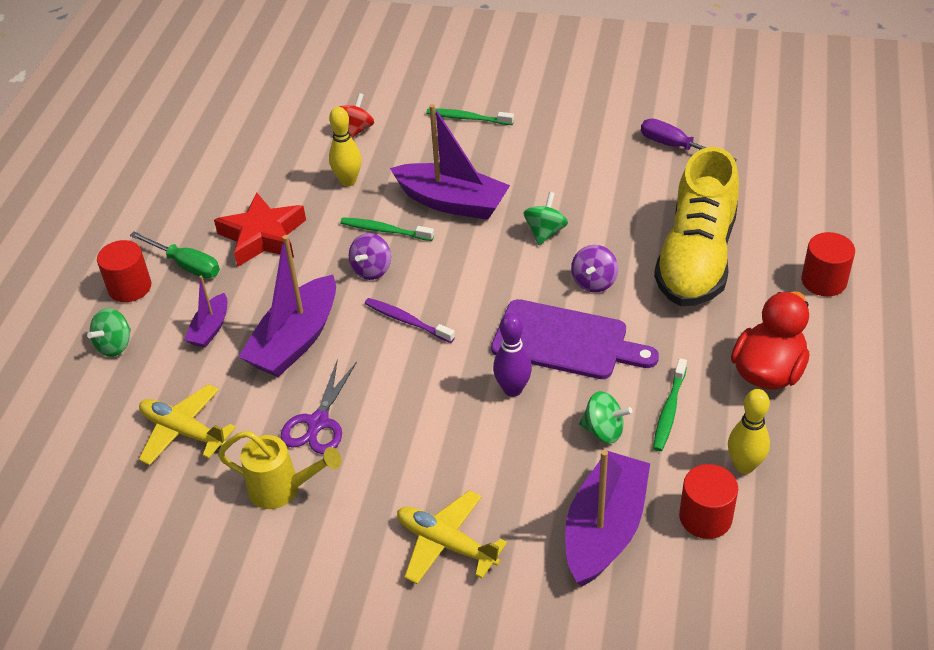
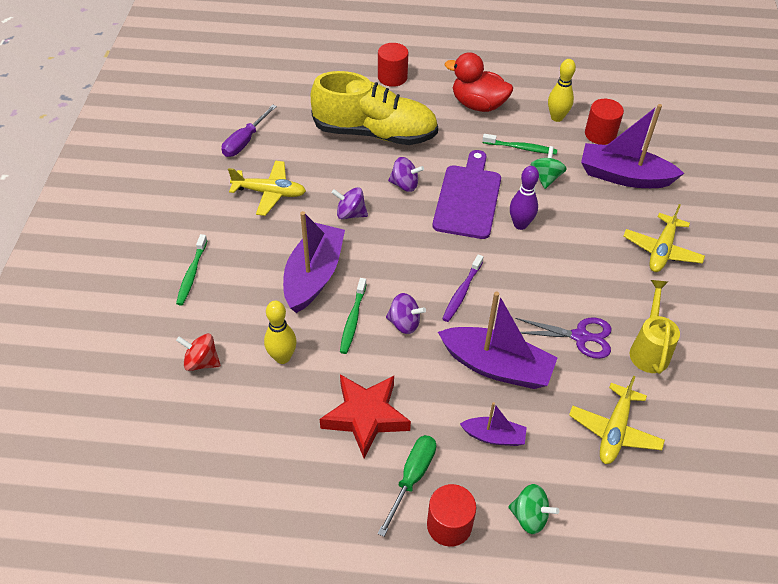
camera: 100 degrees left, 5 degrees up
(545, 232) = (350, 214): green spinning top -> purple spinning top
(585, 168) = (270, 193): none -> yellow plane

